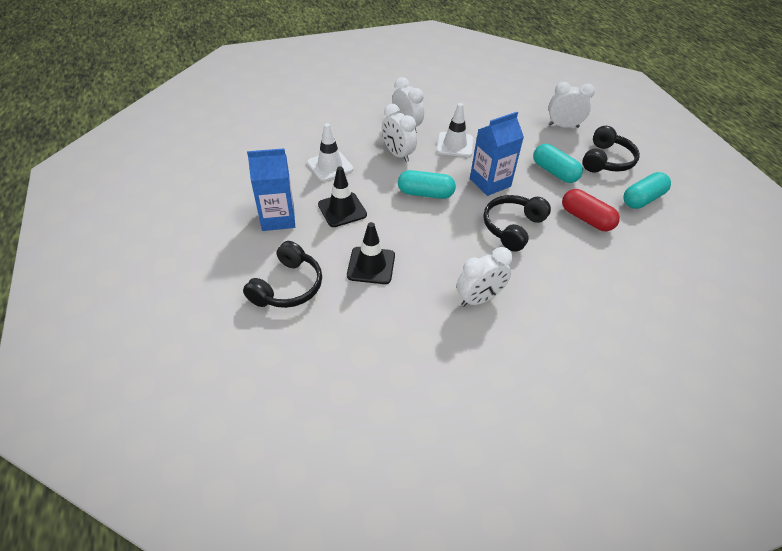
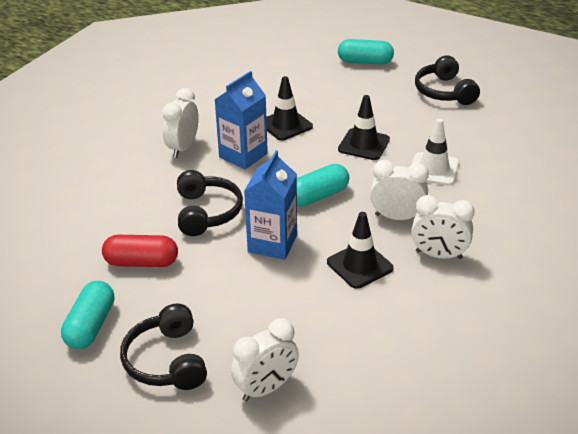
camera: 140 degrees right, 10 degrees down
(278, 218) = (397, 114): blue carton -> blue carton (243, 155)
(288, 286) = (321, 88): black headphones -> black headphones (444, 92)
(454, 145) = (359, 265): white traffic cone -> black traffic cone
(554, 172) = (217, 300): turquoise capsule -> turquoise capsule (365, 62)

